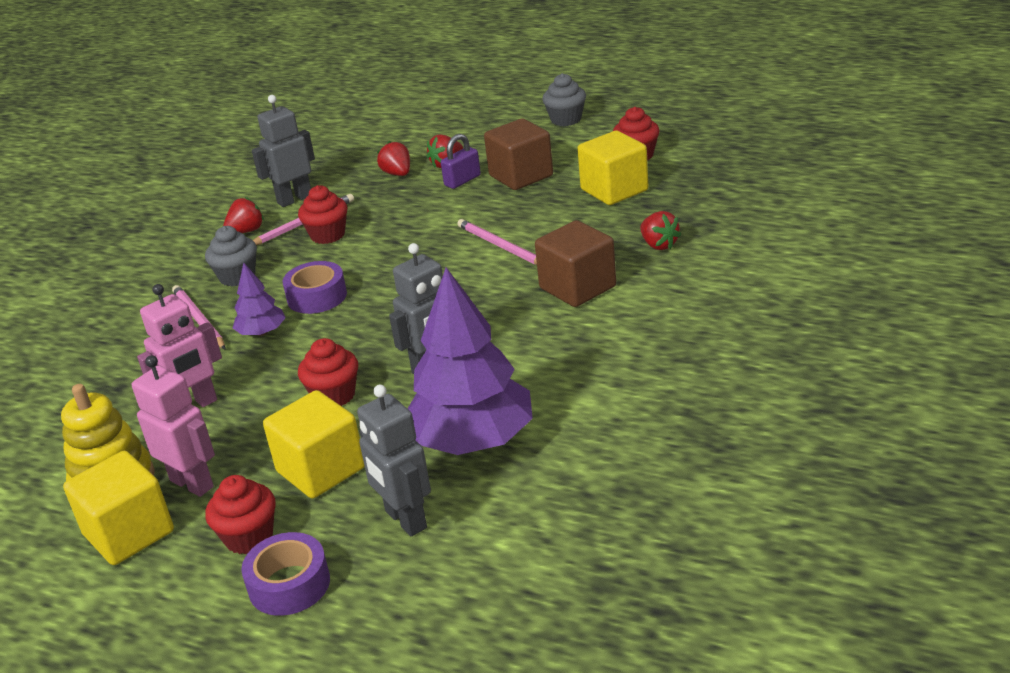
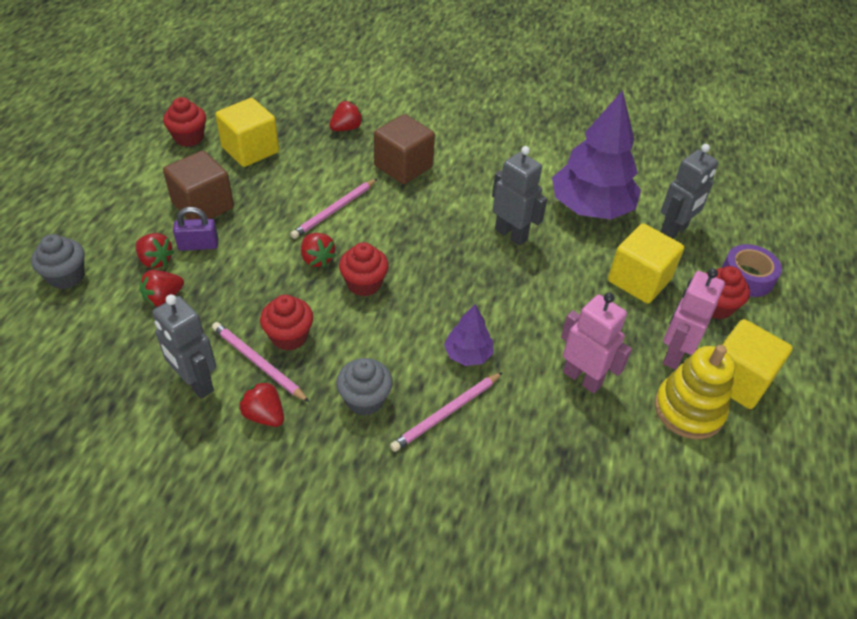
camera: 105 degrees left, 15 degrees up
(317, 297) = (408, 324): purple tape -> none
(334, 395) = (553, 287): red cupcake -> red cupcake (364, 284)
(426, 241) = (317, 259): none -> red strawberry
(462, 180) = (198, 245): purple padlock -> purple padlock turned 45 degrees counterclockwise
(566, 119) = (88, 181): grey cupcake -> grey cupcake (66, 276)

